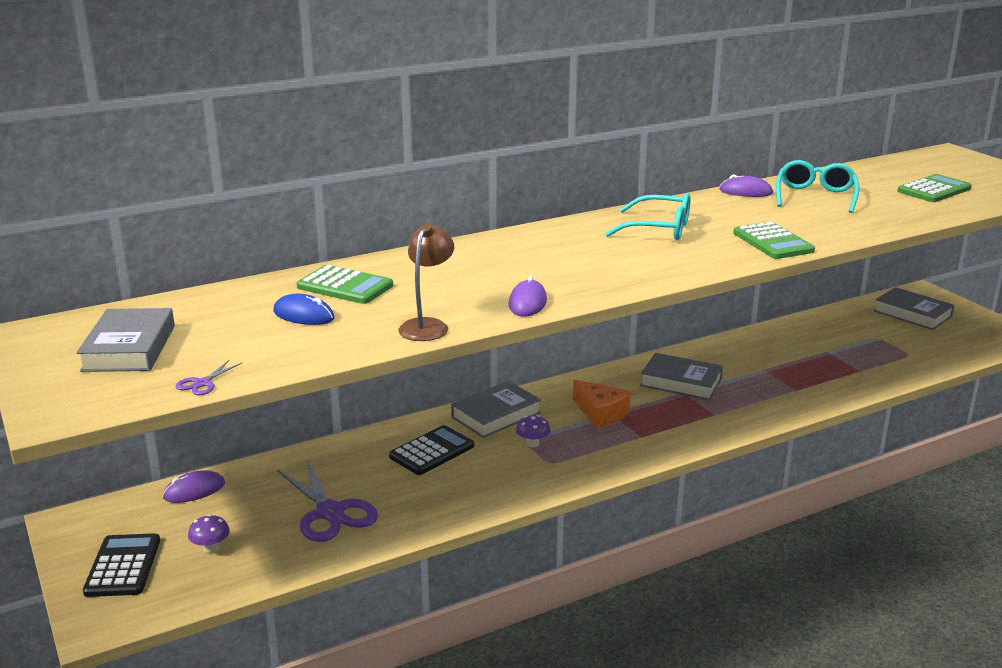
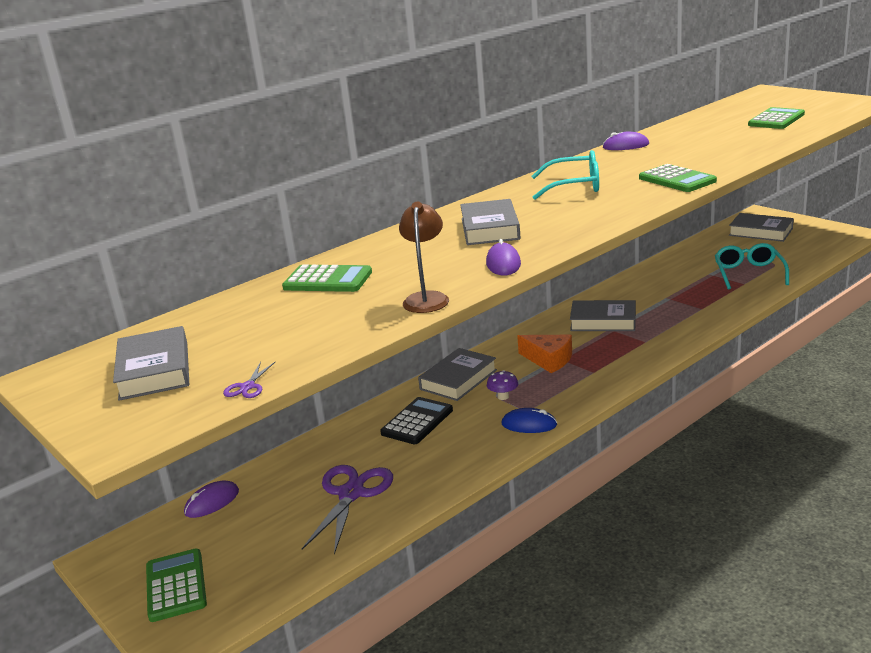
camera: 10 degrees left, 0 degrees up
(123, 566) = (176, 585): black calculator -> green calculator
(211, 548) = (254, 550): purple mushroom -> none
(304, 315) = (305, 311): blue mouse -> blue mouse (529, 424)
(330, 512) = (351, 494): purple scissors -> purple scissors turned 120 degrees counterclockwise
(540, 261) = (490, 229): none -> grey book
(815, 196) = (685, 140): turquoise glasses -> turquoise glasses (749, 273)

